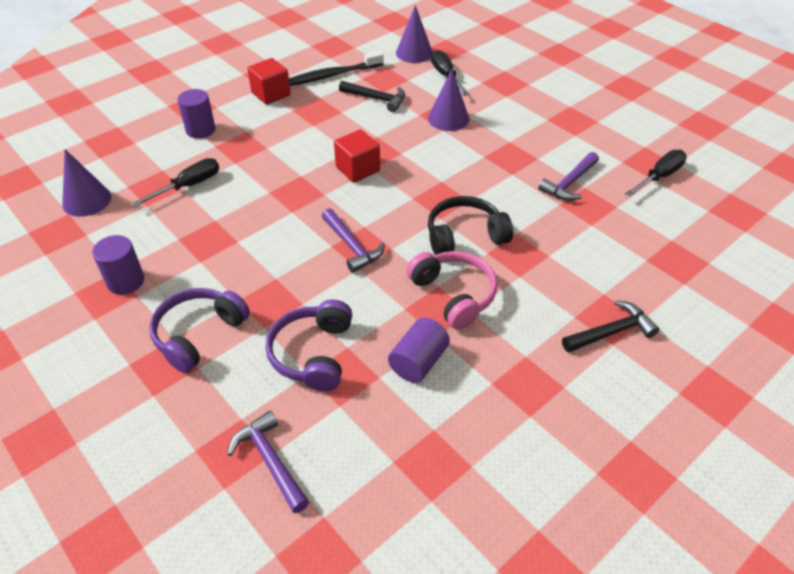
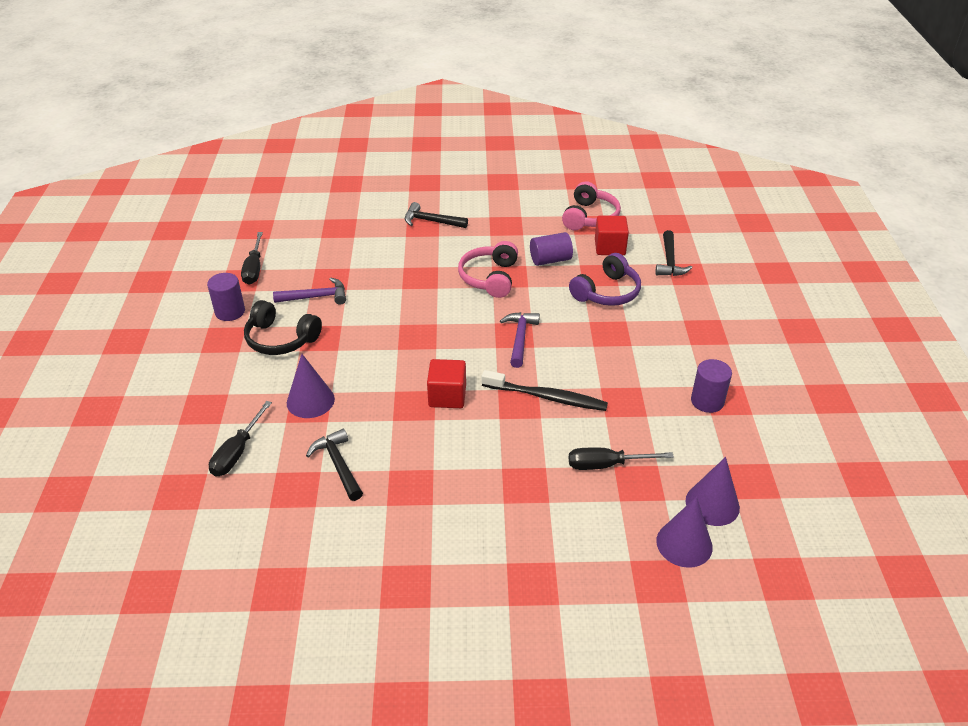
camera: 140 degrees left, 5 degrees down
(199, 334) = (672, 337): purple headphones -> none
(200, 130) = (548, 534): purple cylinder -> purple cylinder (230, 312)
(270, 461) = (669, 261): purple hammer -> black hammer
(271, 94) = (431, 544): red cube -> red cube (609, 247)
(332, 75) = (339, 531): black toothbrush -> black toothbrush (546, 397)
(414, 53) = (215, 509): purple cone -> purple cone (684, 544)
(445, 481) = (589, 217): none -> pink headphones
(465, 236) = (437, 304): black headphones -> black headphones (281, 339)
(659, 177) = (254, 269): black screwdriver -> black screwdriver turned 90 degrees counterclockwise

